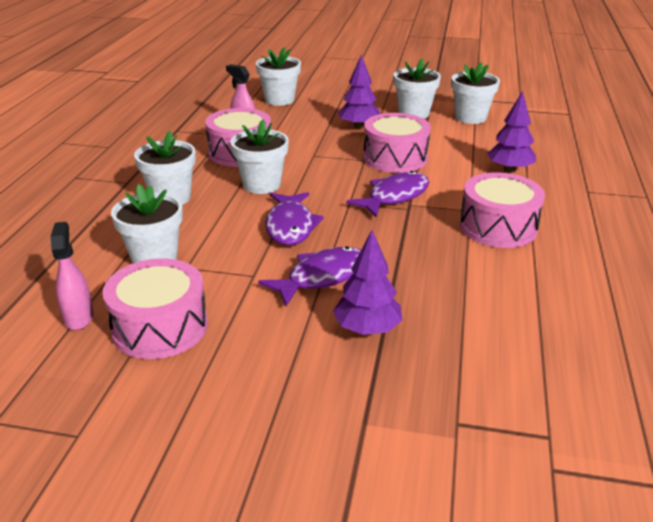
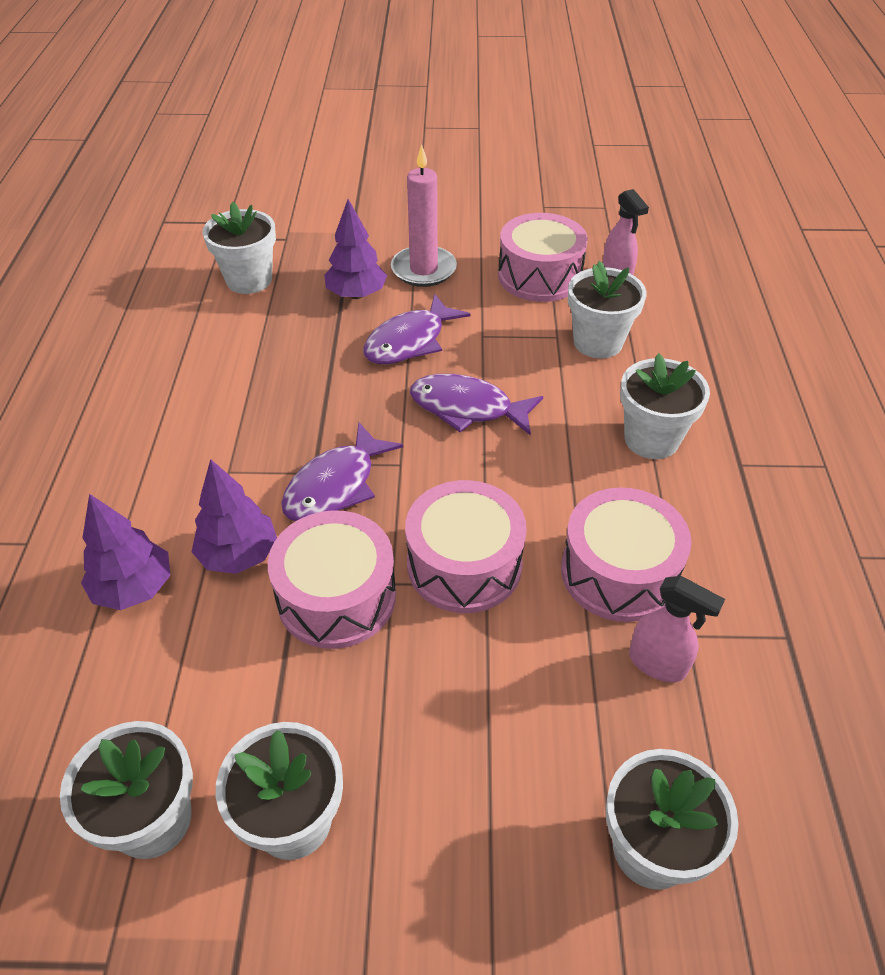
camera: 170 degrees right, 15 degrees up
(261, 185) = (540, 486): white flower pot -> white flower pot (249, 280)
(285, 351) = (423, 269): none -> pink candle
(290, 226) = (467, 408): purple fish -> purple fish turned 60 degrees counterclockwise
(359, 126) = (420, 720): purple tree -> purple tree (239, 555)
(498, 227) = (197, 442): pink drum -> pink drum (464, 564)

